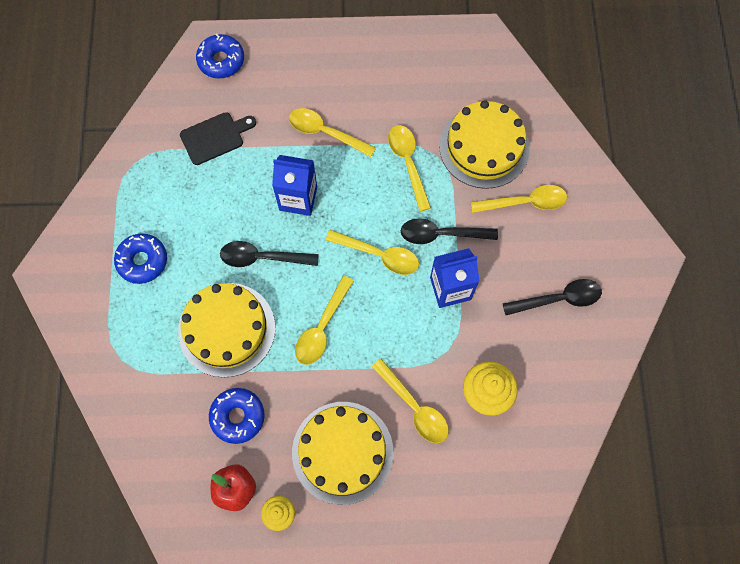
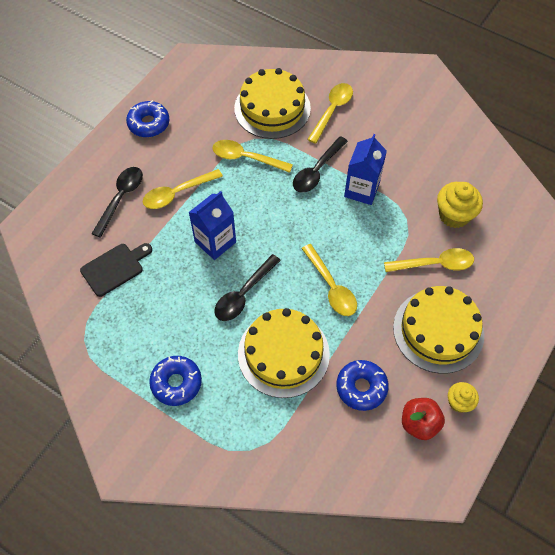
camera: 55 degrees left, 10 degrees down
(215, 137) = (114, 268): black cutting board -> black cutting board turned 45 degrees clockwise
(221, 61) = (53, 226): blue donut -> blue donut (149, 124)
(378, 255) = (302, 217): yellow spoon -> none
(558, 299) = (415, 135): black spoon -> black spoon (121, 198)

